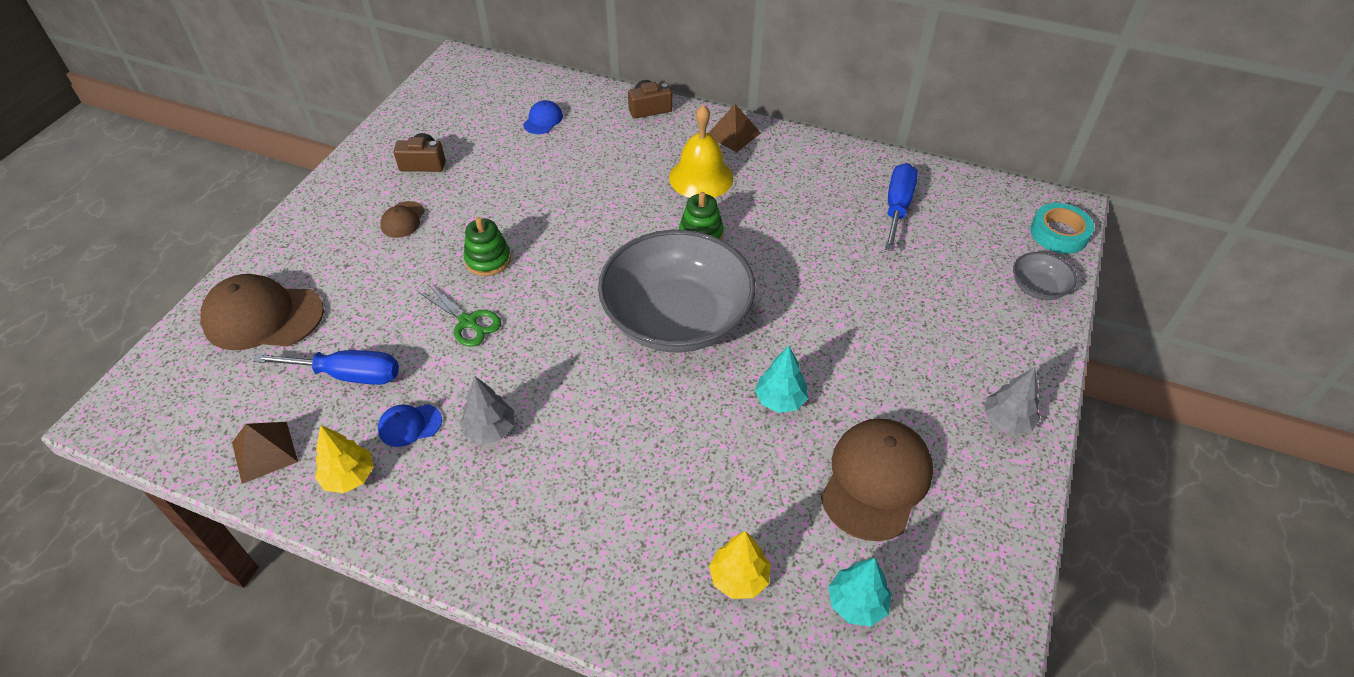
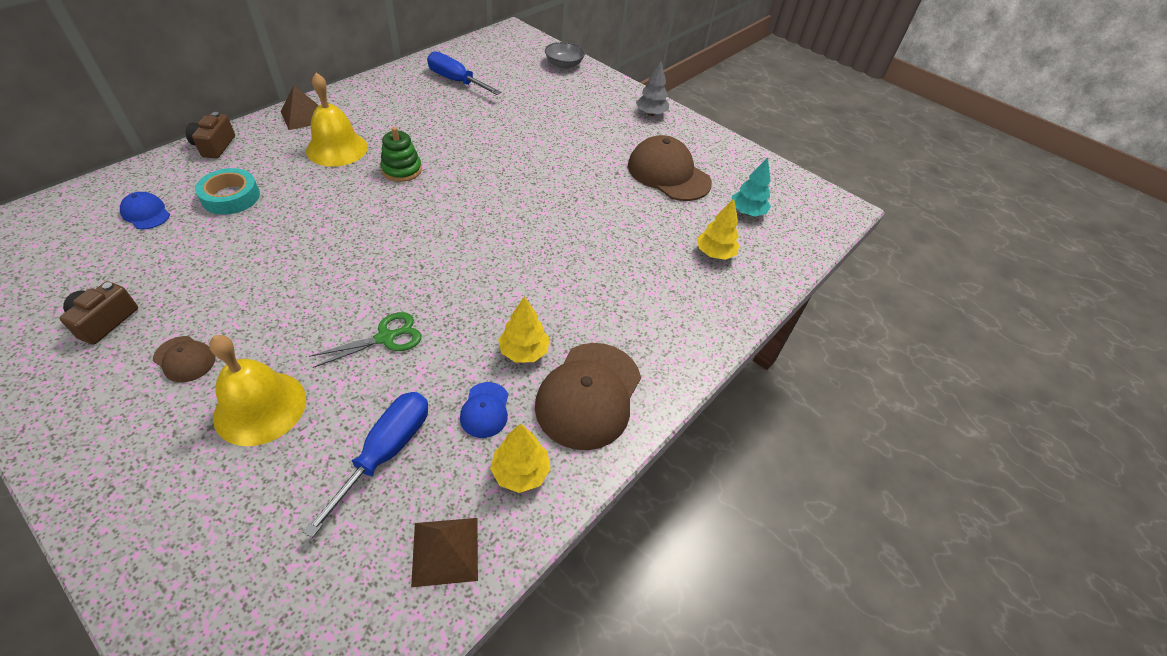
camera: 75 degrees left, 0 degrees up
(263, 317) = (225, 531): brown cap -> brown cap (589, 395)
(370, 282) = (260, 407): none -> yellow bell
(488, 260) = (314, 304): green stacking toy -> none
(490, 429) = (524, 351): grey tree -> yellow tree
(676, 318) = (479, 210): grey bowl -> none
(780, 400) = (587, 188): turquoise tree -> none
(1059, 233) = (528, 41): turquoise tape -> turquoise tape (231, 197)

